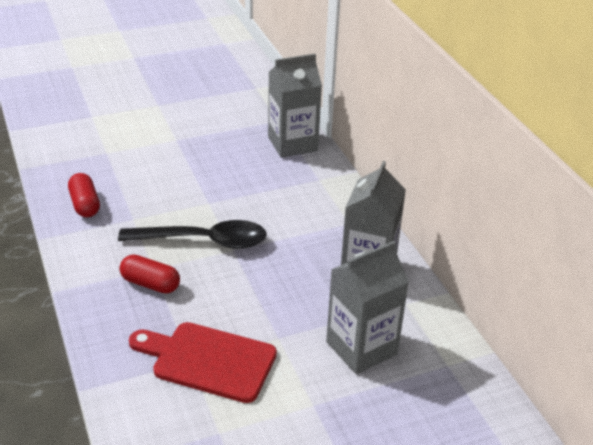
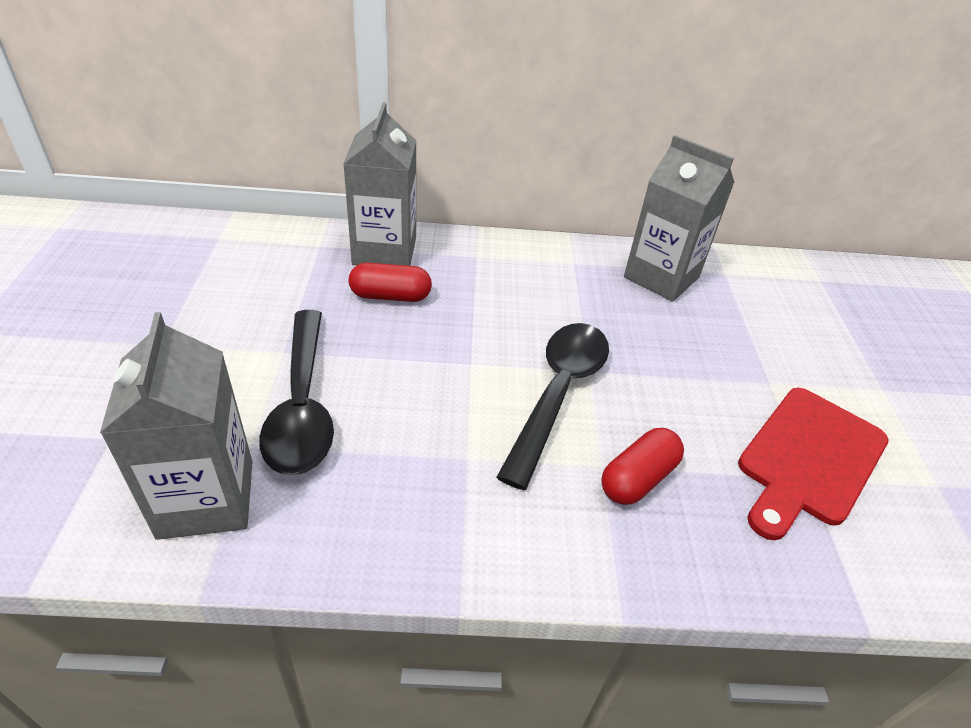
camera: 70 degrees left, 5 degrees up
(85, 204) = (392, 514): red capsule -> red capsule (390, 296)
(141, 157) = (302, 404): none -> black spoon
(361, 348) = (792, 325): grey carton -> grey carton (206, 498)

